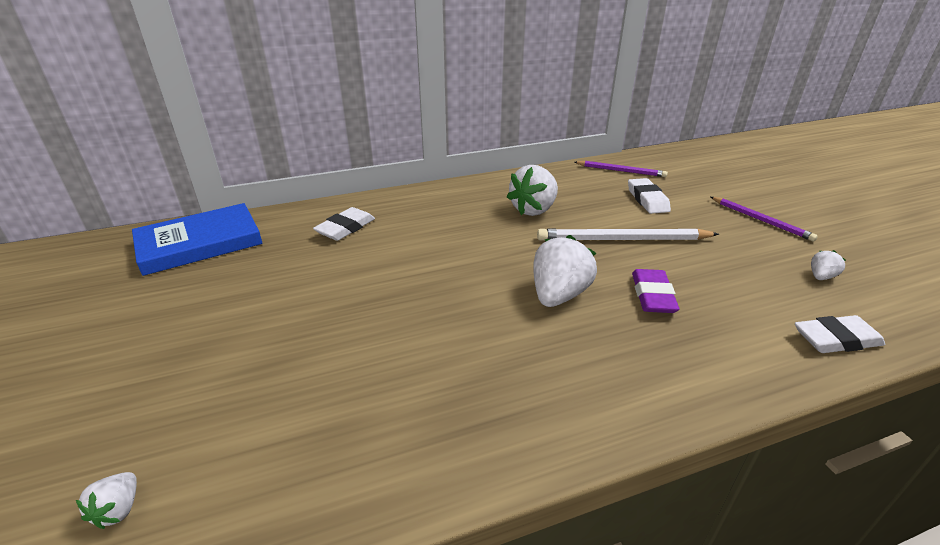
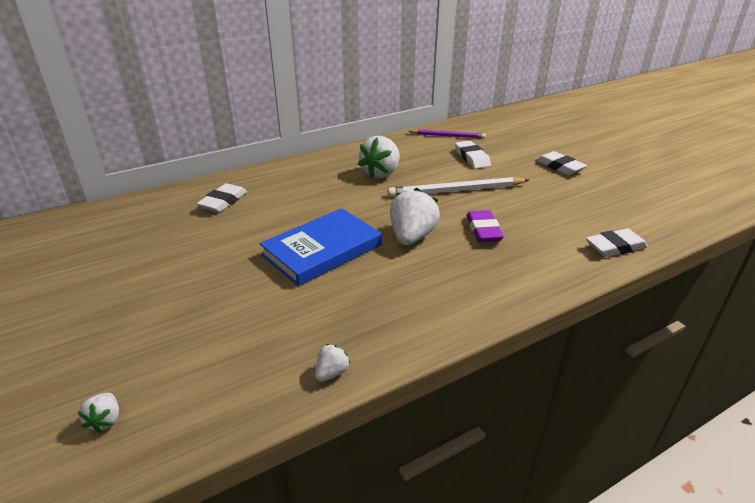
camera: 10 degrees left, 0 degrees up
(200, 243) = (94, 225): blue book -> blue book (322, 250)
(760, 220) = (560, 167): purple pencil -> white eraser
(821, 277) = (604, 205): white strawberry -> white strawberry (332, 373)

